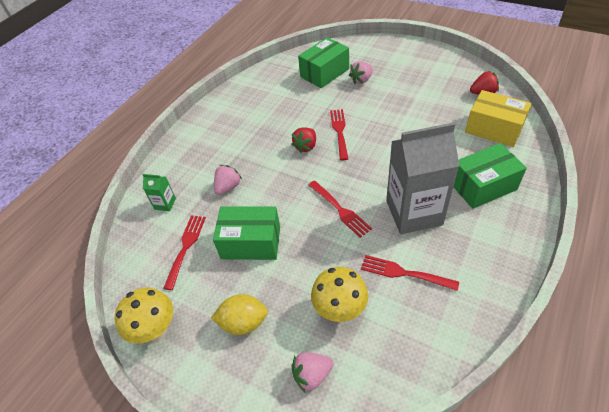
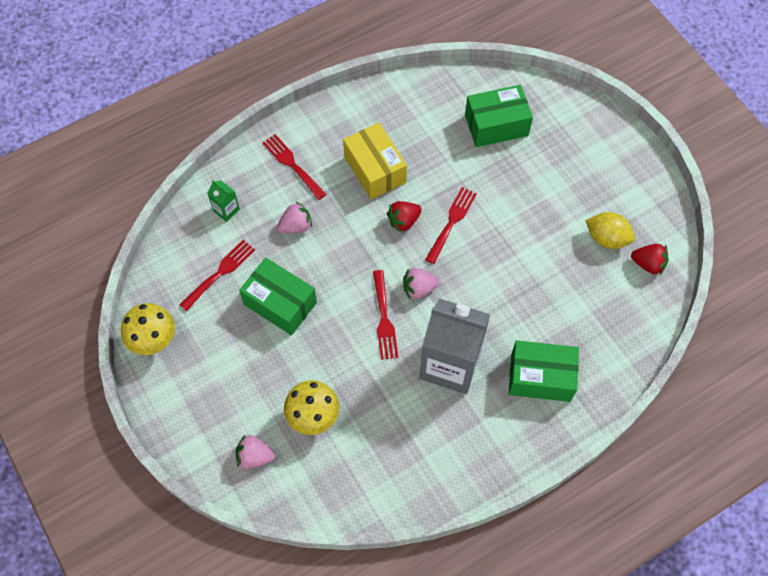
camera: 25 degrees right, 15 degrees up
(243, 322) = (228, 378): yellow lemon -> yellow lemon (606, 238)
(361, 80) = (529, 162): pink strawberry -> pink strawberry (419, 289)
(404, 273) = (393, 418): red fork -> red fork (292, 165)
(493, 129) = (614, 318): yellow box -> yellow box (375, 169)

